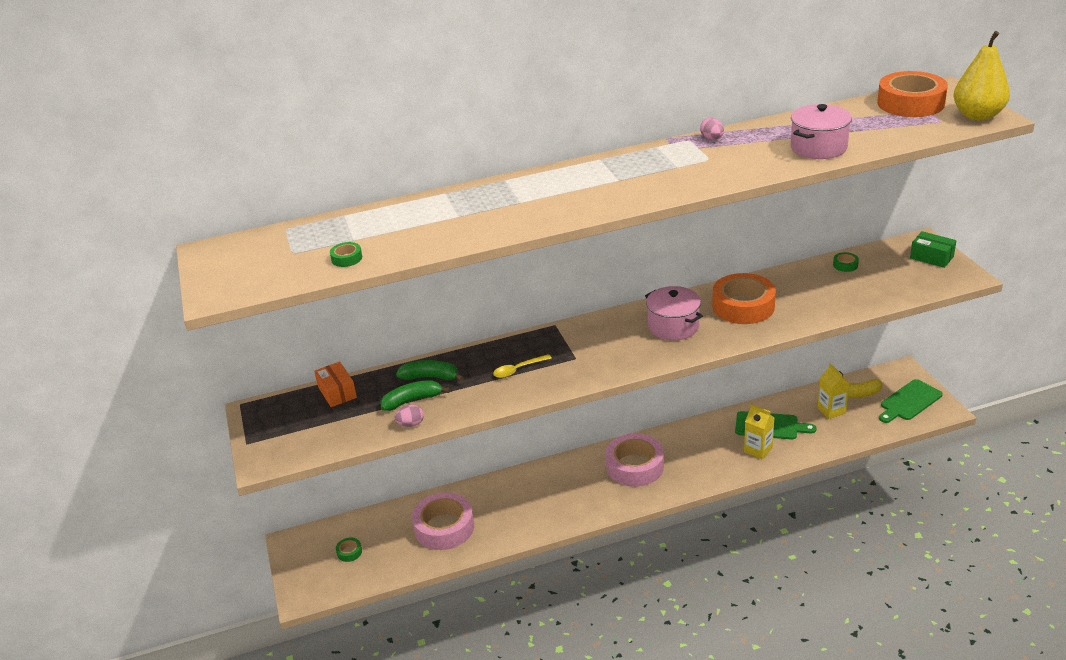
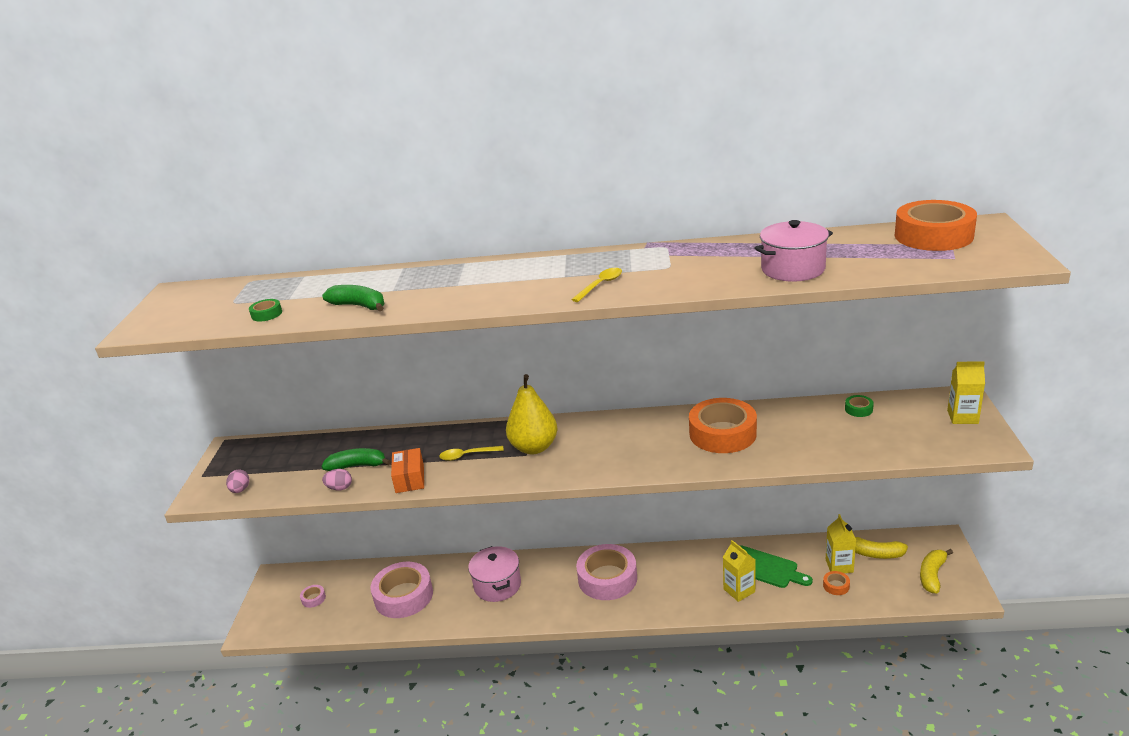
camera: 20 degrees right, 5 degrees down
(337, 392) = (304, 445): orange box -> orange box (409, 479)
(349, 552) = (313, 598): green tape -> pink tape
(431, 377) = (388, 447): green banana -> green banana (359, 306)
(661, 184) = (600, 285): none -> yellow spoon
(673, 326) = (639, 441): pink pot -> pink pot (497, 585)
(712, 139) = (690, 248): pink egg -> pink egg (240, 490)
(837, 427) = (836, 586): none -> orange tape
(909, 401) = (932, 575): green cutting board -> yellow banana
(931, 257) = (962, 417): green box -> yellow carton
(978, 116) = (1003, 257): yellow pear -> yellow pear (534, 447)

